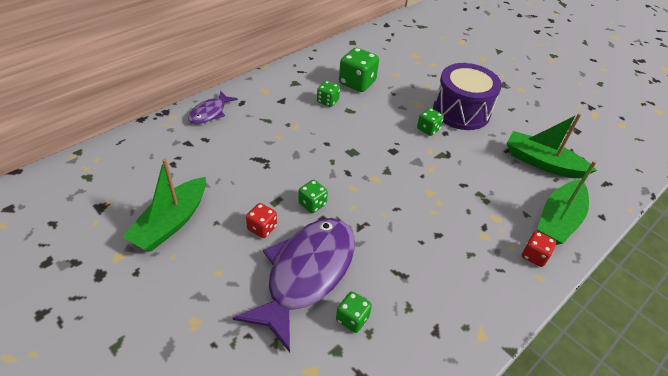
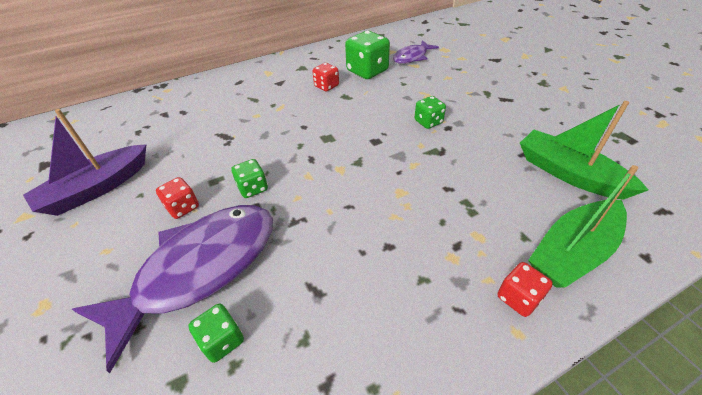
camera: 20 degrees right, 0 degrees up
(171, 222) = (96, 189): green boat -> purple boat
(210, 113) = (202, 89): purple fish -> purple fish (412, 57)
(327, 101) = (326, 86): green dice -> red dice
(461, 111) = (477, 106): purple drum -> none

